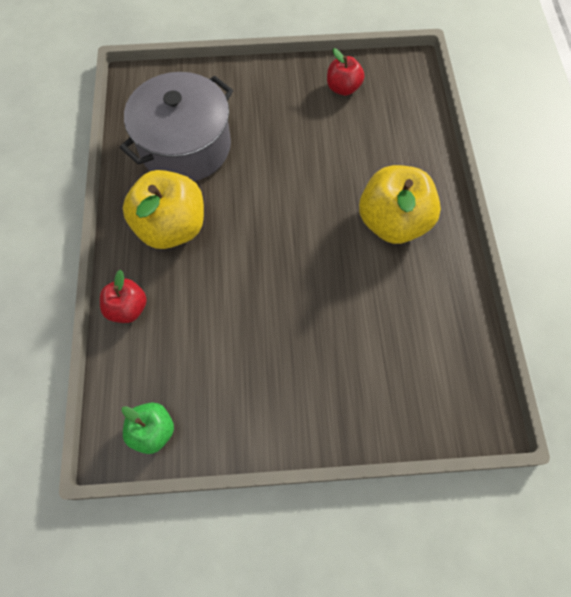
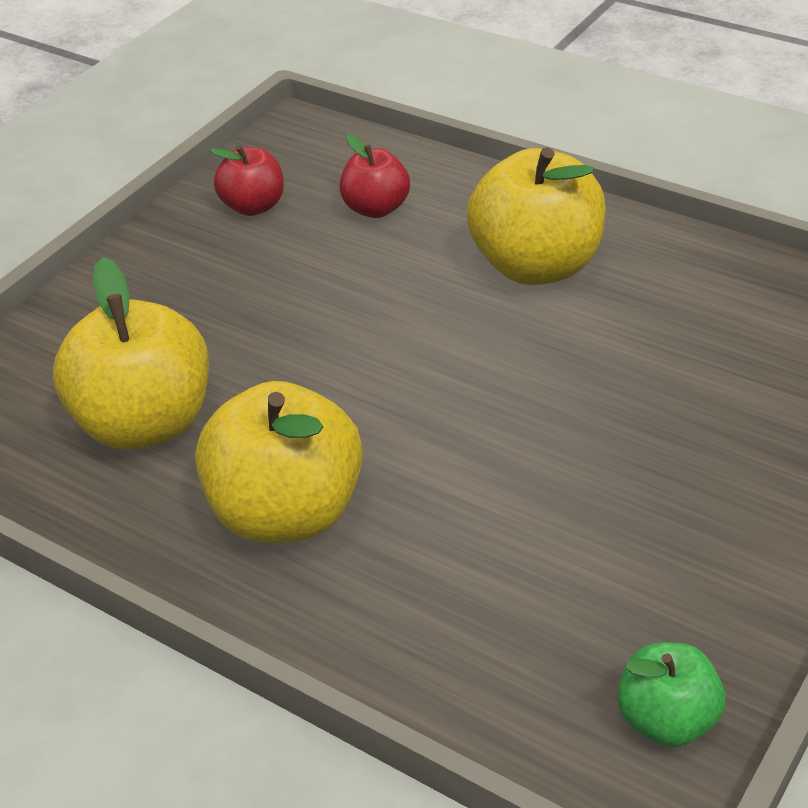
camera: 50 degrees left, 25 degrees down
(128, 308) = (391, 647): red apple -> red apple (376, 208)
(185, 146) = (145, 423): grey pot -> yellow apple

